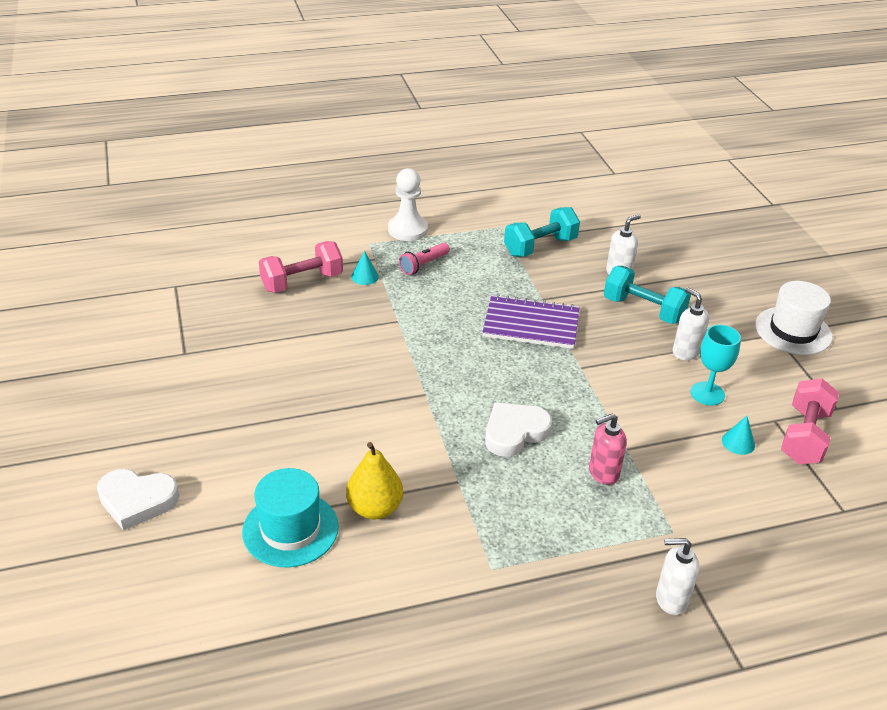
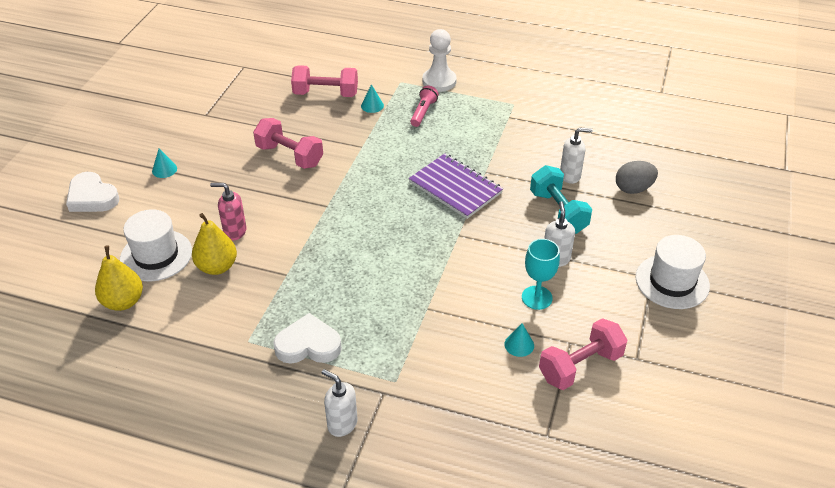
camera: 35 degrees right, 5 degrees up
(198, 432) = (164, 169): none -> turquoise cone
(290, 529) = (156, 255): turquoise hat -> white hat
(306, 598) = (123, 302): none -> yellow pear
(330, 359) = (289, 156): none -> pink dumbbell
(424, 265) = (423, 112): pink flashlight -> pink flashlight turned 120 degrees clockwise
(514, 432) = (359, 259): white heart -> white heart (308, 345)
(540, 247) = (528, 131): turquoise dumbbell -> none
(603, 473) = (390, 317): pink soap dispenser -> pink soap dispenser (234, 231)
(681, 264) = (633, 189): none -> grey egg

